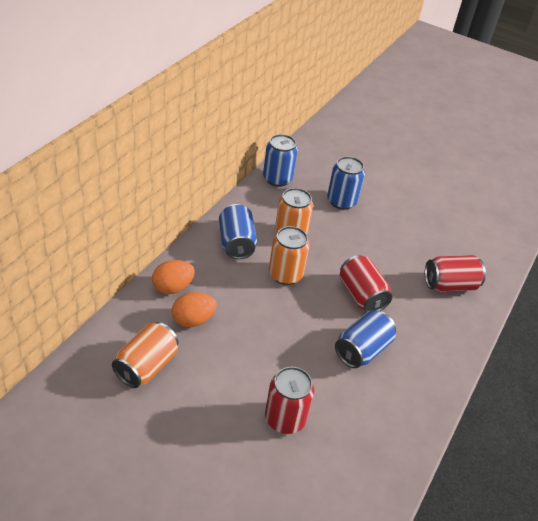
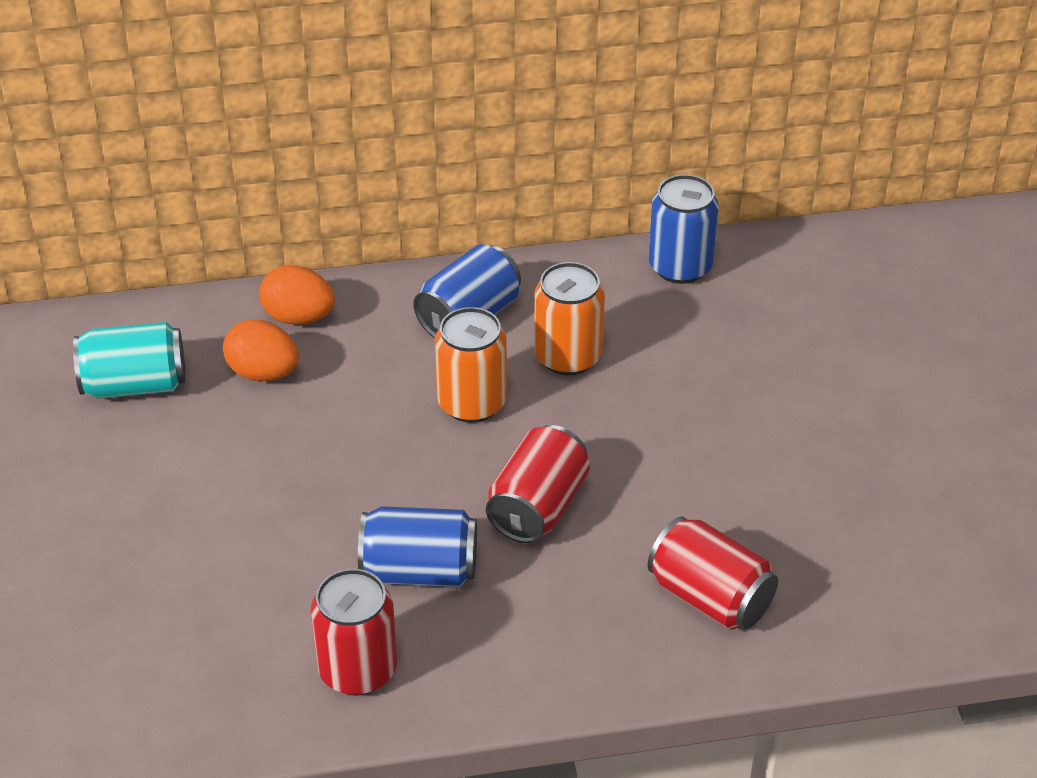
camera: 55 degrees right, 0 degrees up
(146, 366) = (134, 385): orange can -> turquoise can
(285, 418) = (194, 564): red can -> red can (357, 670)
(341, 201) = (735, 362): blue can -> none

